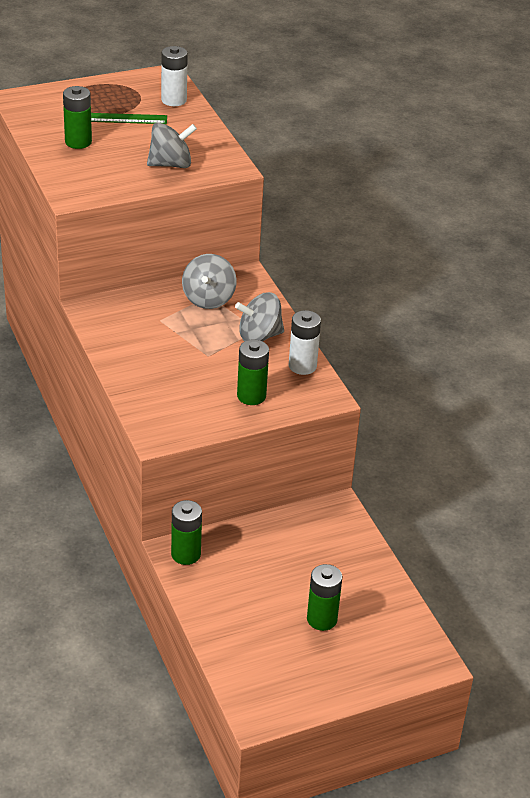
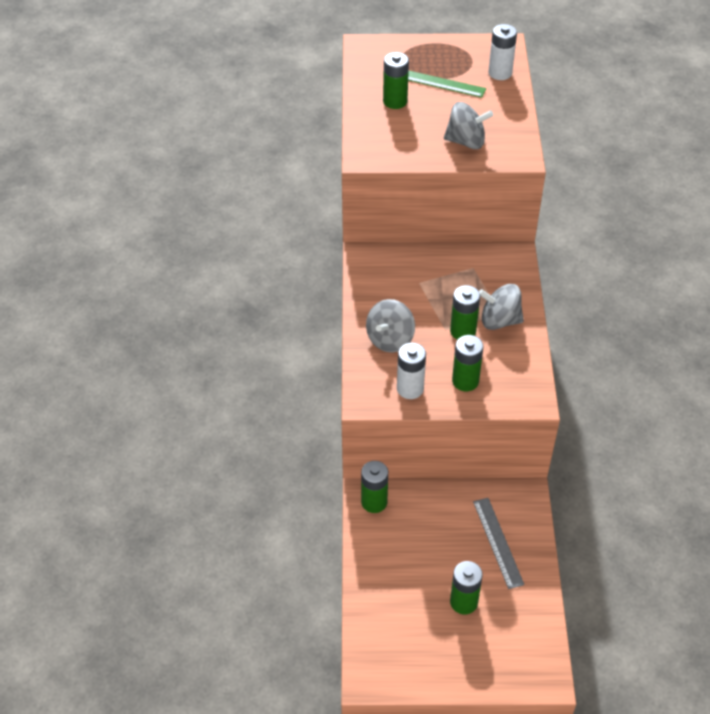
camera: 25 degrees right, 10 degrees up
(208, 299) = (471, 271): grey spinning top -> grey spinning top (390, 339)
(227, 353) = (463, 331): none -> green battery
(302, 366) = (525, 362): white battery -> white battery (410, 389)
(330, 557) = (498, 542): none -> grey ruler

